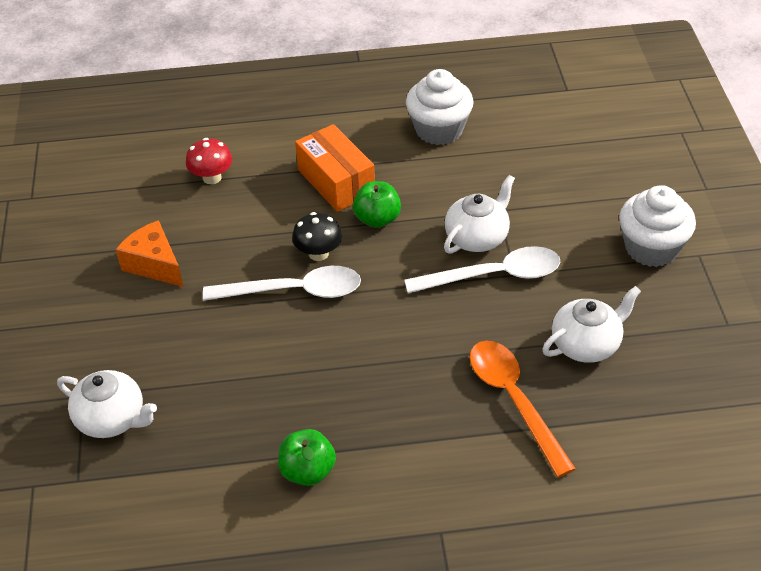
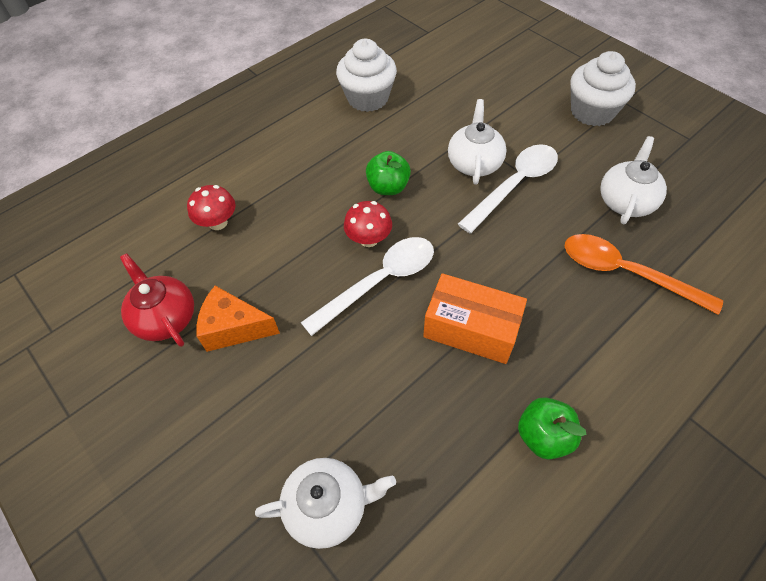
camera: 35 degrees left, 10 degrees up
(113, 230) = (165, 317): none -> red teapot
(318, 253) = (369, 239): black mushroom -> red mushroom
(336, 182) = (327, 174): orange box -> orange box (471, 329)

